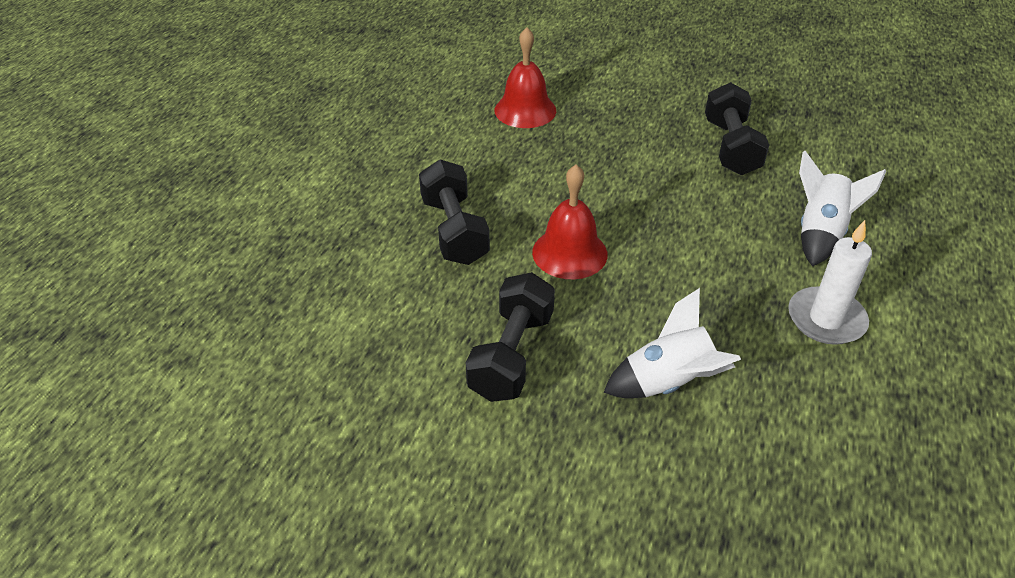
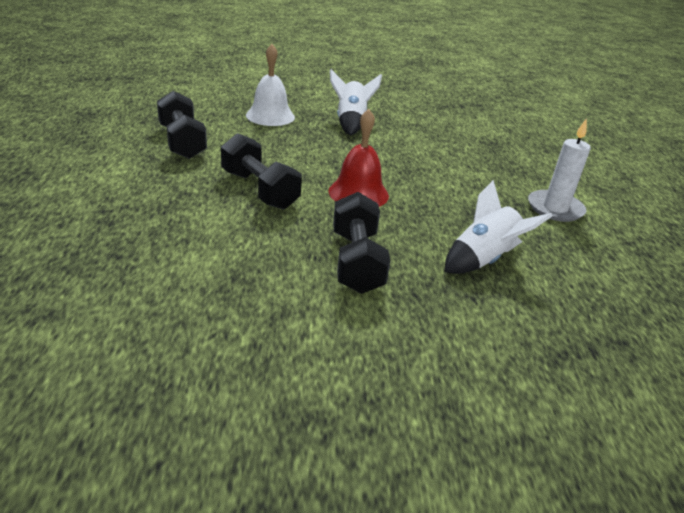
camera: 25 degrees left, 10 degrees down
(525, 110) = (270, 116): red bell -> white bell
(731, 147) = (427, 126): black dumbbell -> black dumbbell (182, 142)
(820, 233) = (516, 164): white rocket -> white rocket (351, 123)

